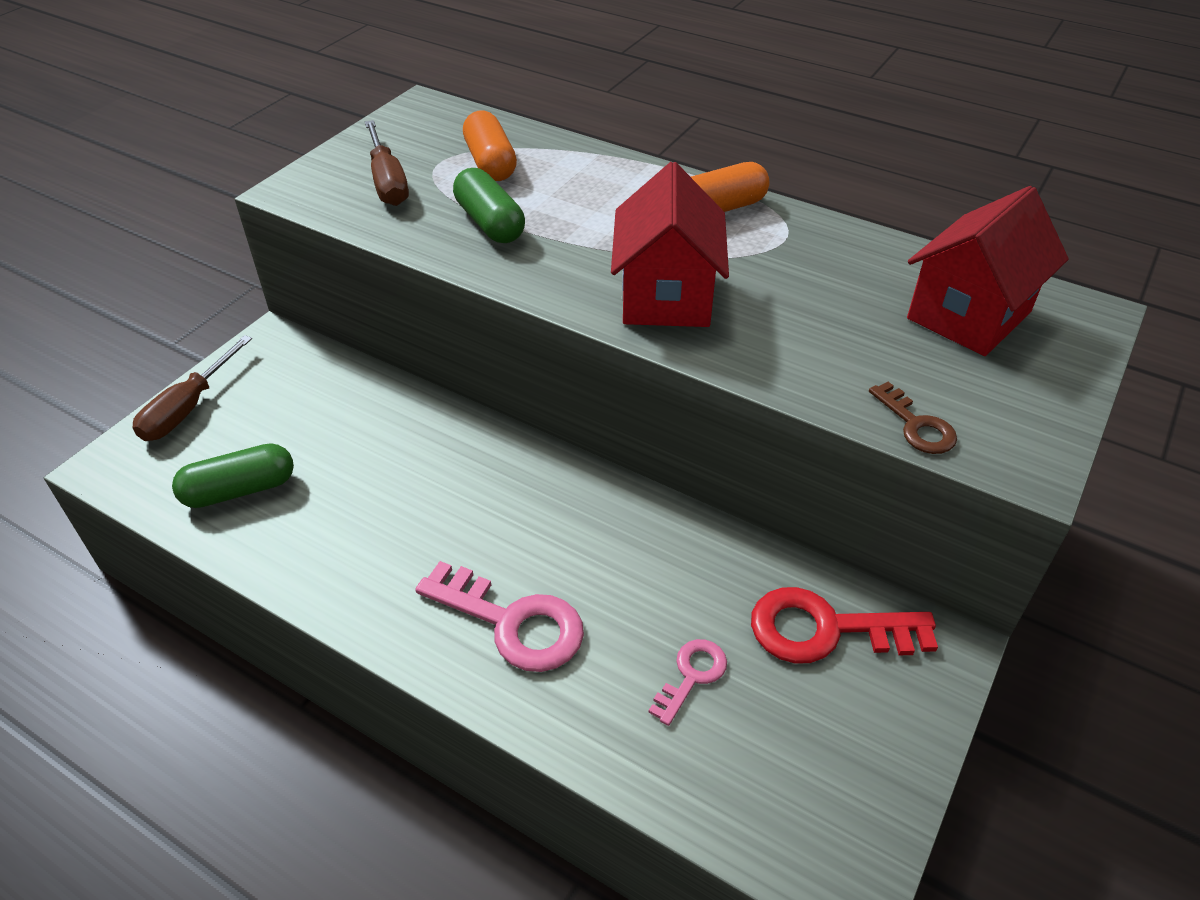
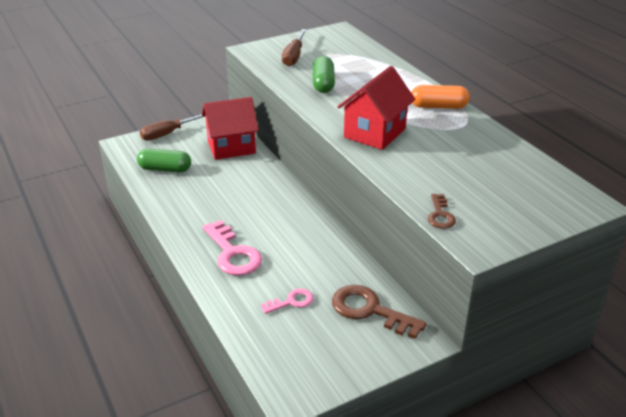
camera: 30 degrees right, 10 degrees down
(490, 163) = (347, 60): orange capsule -> none
(826, 629) = (370, 310): red key -> brown key
(969, 315) = (520, 184): red house -> red house (231, 147)

